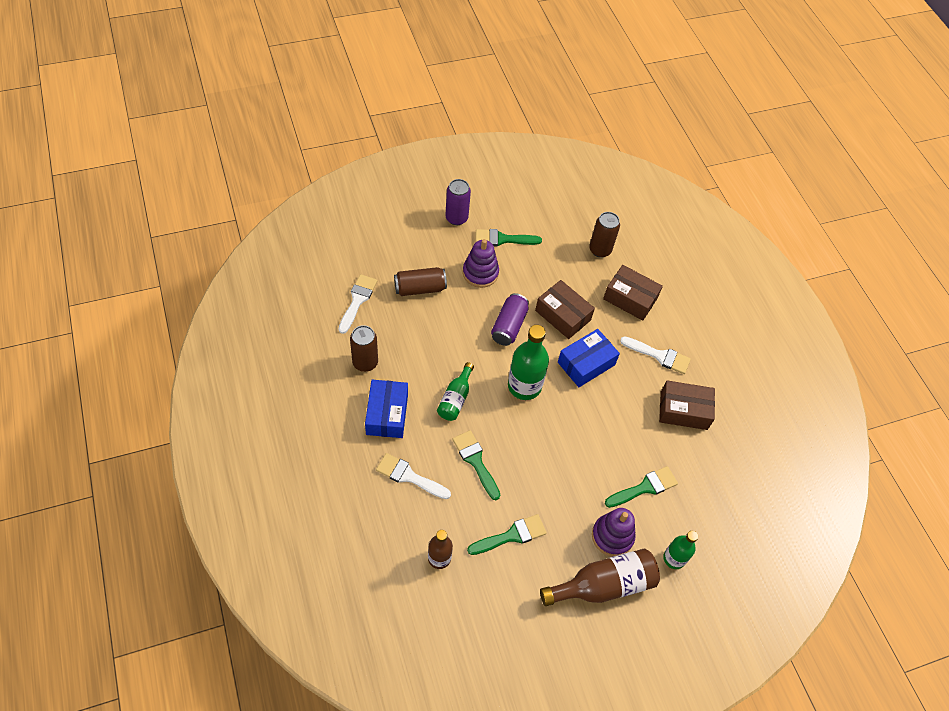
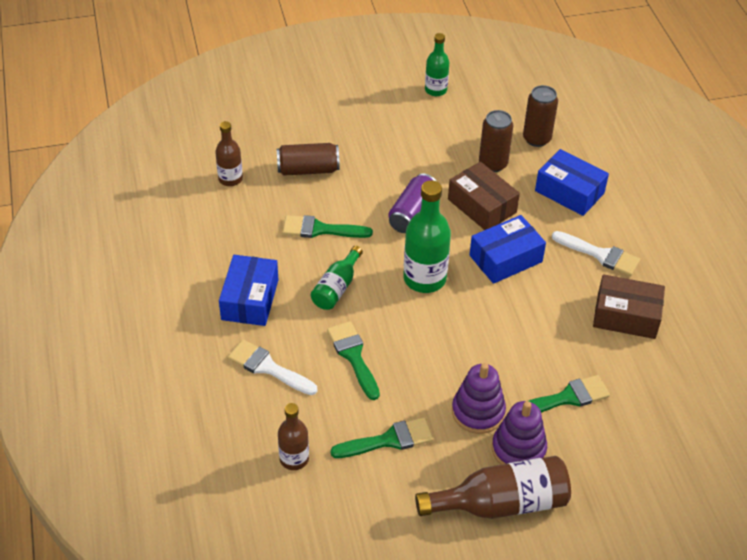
camera: 10 degrees right, 10 degrees down
(357, 300) = (230, 179): white brush -> brown bottle
(365, 362) = (230, 244): brown can -> brown can (493, 164)
(456, 218) = (362, 99): purple can -> none
(480, 273) = (384, 157): purple stacking toy -> purple stacking toy (478, 412)
(503, 239) = (416, 123): green brush -> green brush (320, 229)
(630, 298) = (569, 192): brown box -> blue box
(674, 558) = (597, 480): green bottle -> green bottle (435, 90)

